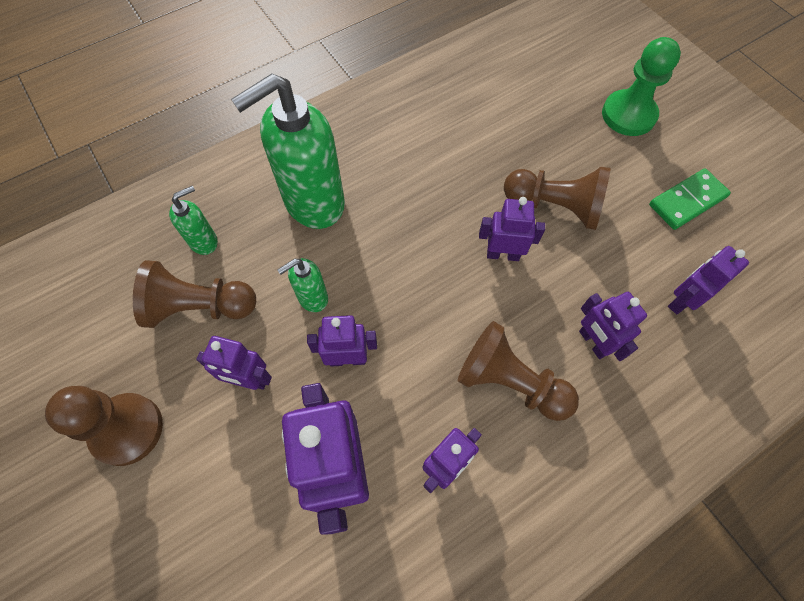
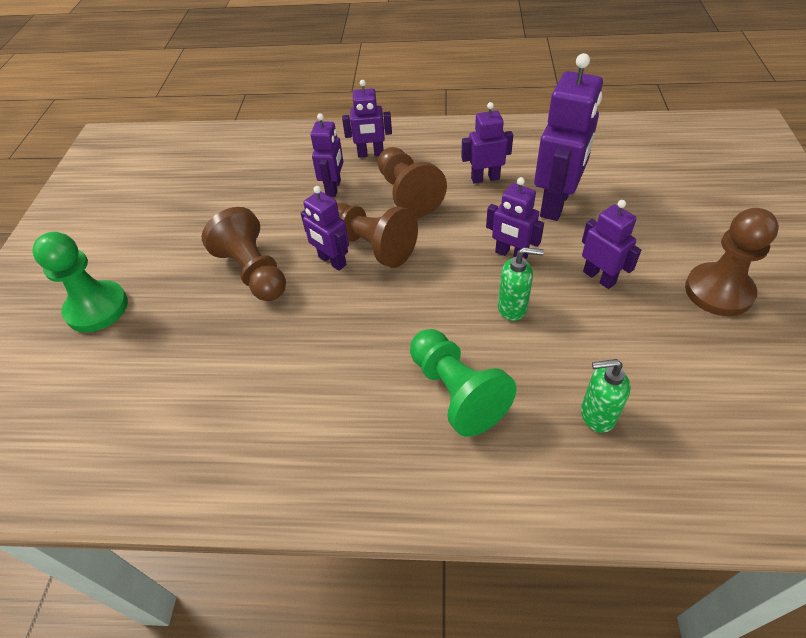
camera: 140 degrees left, 15 degrees down
(200, 307) = (624, 352): brown pawn -> brown pawn (372, 246)
(313, 203) = (456, 392): green soap dispenser -> green pawn
(681, 300) = (253, 181): purple robot -> purple robot (370, 154)
(687, 201) = (162, 226): green domino -> none

